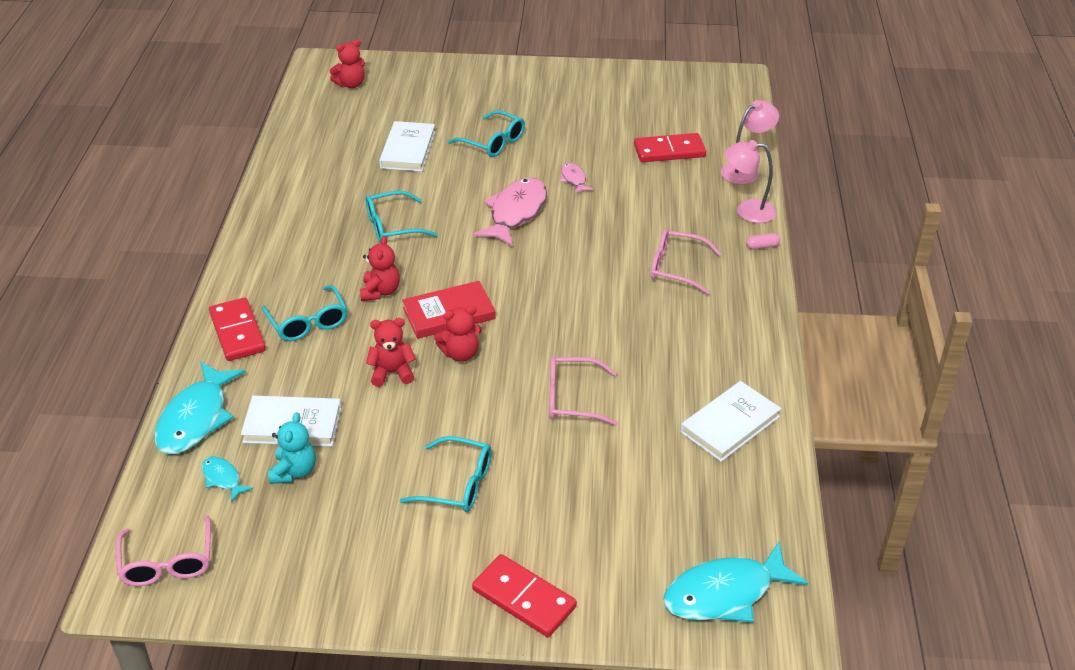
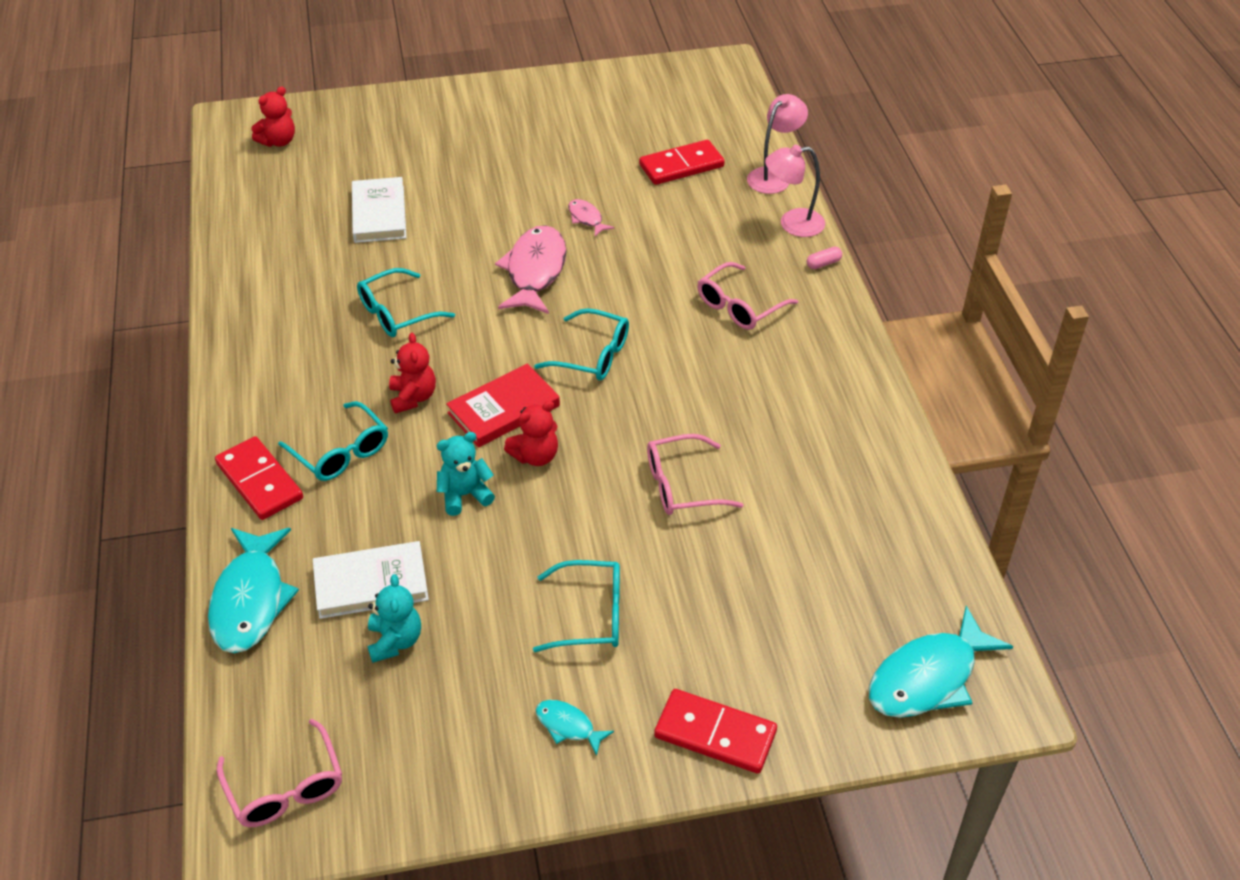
camera: 15 degrees left, 5 degrees up
(222, 478) = (312, 668): turquoise fish -> turquoise fish (568, 726)
(392, 372) = (464, 495): red teddy bear -> turquoise teddy bear
(493, 142) = (477, 188): turquoise glasses -> turquoise glasses (593, 355)
(676, 268) = (739, 306): pink glasses -> pink glasses turned 45 degrees counterclockwise
(730, 424) = (864, 480): white book -> none

